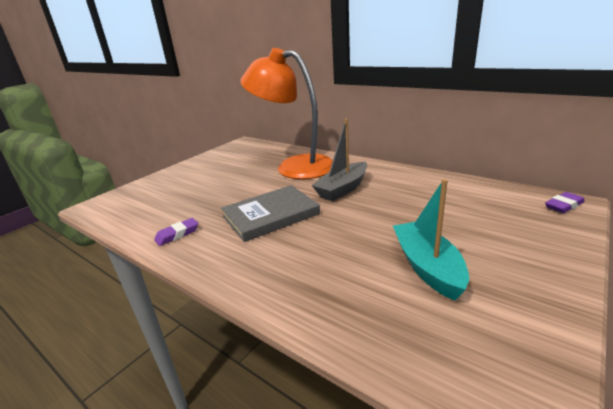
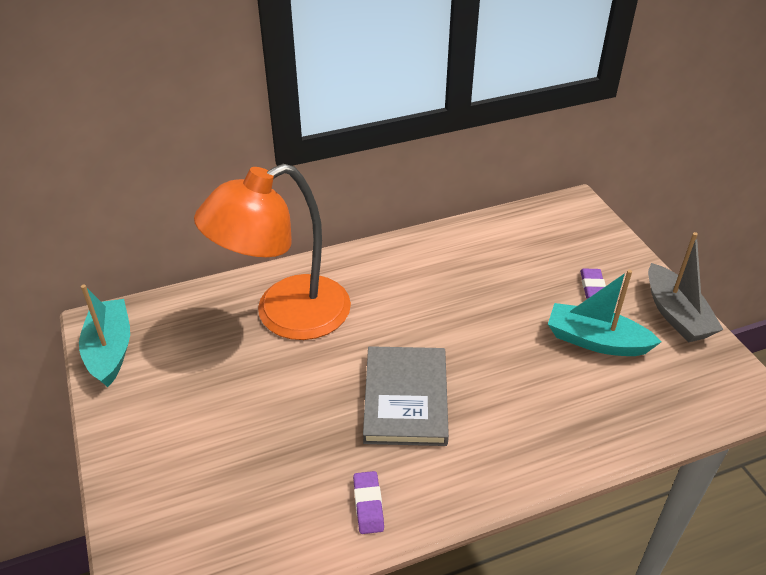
camera: 60 degrees left, 15 degrees up
(230, 149) = (110, 350): none -> turquoise boat
(343, 189) = (403, 310): grey boat -> grey boat (676, 314)
(563, 205) = (577, 211): purple eraser -> purple eraser (592, 287)

